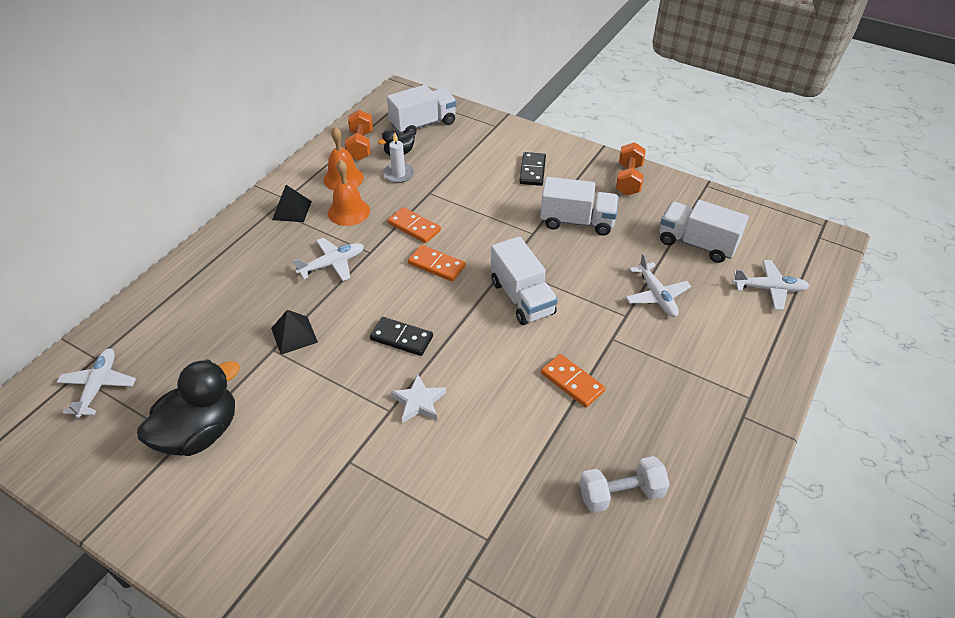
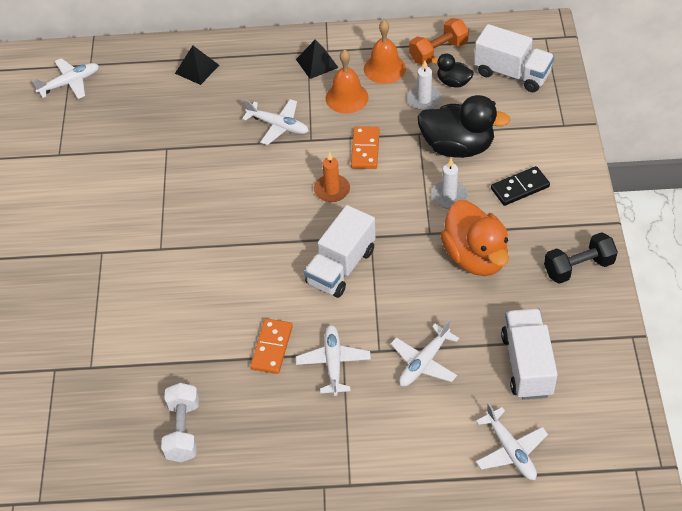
camera: 60 degrees right, 5 degrees up
(200, 433) = (70, 159): black duck -> black duck (457, 147)
(294, 335) = (189, 151): black pyramid -> black pyramid (197, 69)
(401, 338) = (234, 214): black domino -> none
(419, 402) = (181, 261): white star -> none
(436, 265) = (332, 190): orange domino -> orange candle
(506, 207) = (449, 196): none -> white candle
(577, 221) = (475, 257): white truck -> orange duck
(618, 349) = (333, 363): none -> white plane
(621, 494) = (182, 431): white dumbbell -> white dumbbell turned 45 degrees clockwise
(628, 179) = (578, 267): orange dumbbell -> black dumbbell

